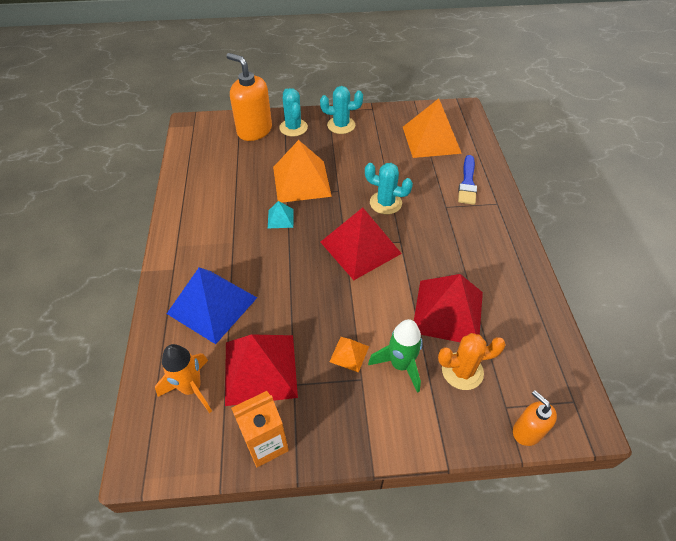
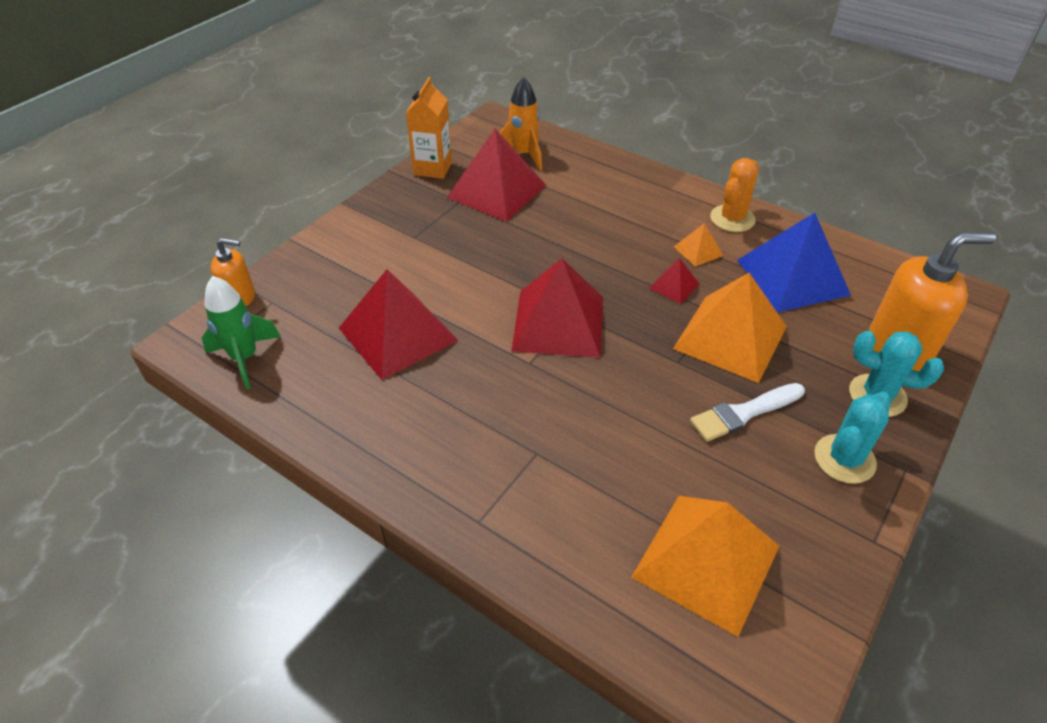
camera: 130 degrees right, 5 degrees down
(212, 305) = (596, 193): blue pyramid -> blue pyramid (792, 277)
(280, 218) = (674, 286): turquoise pyramid -> red pyramid
(347, 158) = (743, 413): none -> white brush
(349, 354) = (445, 242): orange pyramid -> orange pyramid (698, 251)
(385, 203) = (608, 393): turquoise cactus -> none
(400, 365) = (394, 265): green rocket -> green rocket (245, 358)
(462, 371) = (335, 298): orange cactus -> orange cactus (732, 219)
(467, 183) = (555, 521): blue brush -> none

